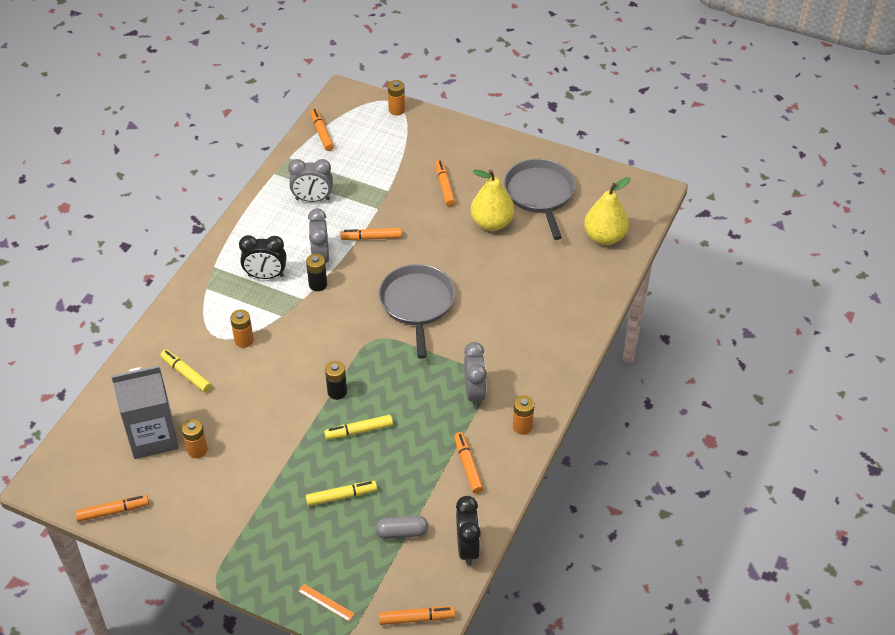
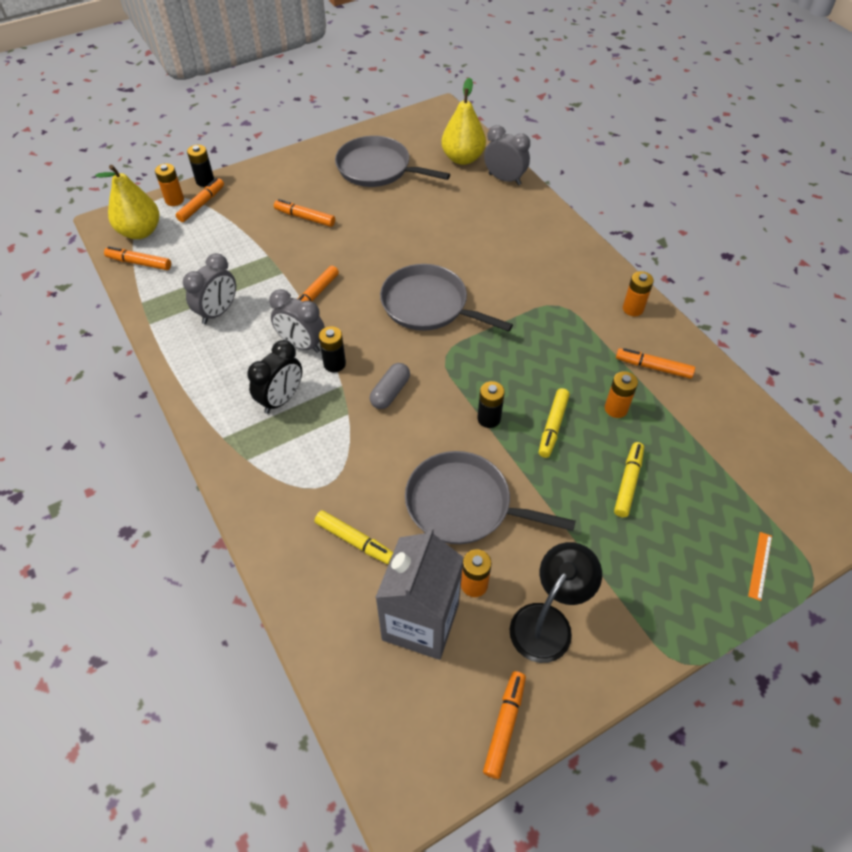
camera: 55 degrees left, 5 degrees up
(186, 374) = (354, 540): yellow marker -> yellow marker turned 135 degrees counterclockwise
(197, 500) = (547, 621): none -> black lamp
(244, 340) = (353, 462): orange battery -> orange battery (616, 409)
(254, 414) = (464, 504): none -> grey pan
(326, 602) = (760, 565): orange ruler -> orange ruler turned 45 degrees counterclockwise
(402, 532) = (704, 456): grey capsule -> grey capsule (390, 392)
(416, 618) = (817, 497): orange marker -> orange marker (201, 204)
(431, 112) = (205, 181): none -> black battery
(467, 548) = (751, 416): black clock -> none
(474, 393) = (570, 320): grey clock -> grey clock (504, 179)
(492, 223) = (380, 211): yellow pear -> yellow pear (140, 232)

